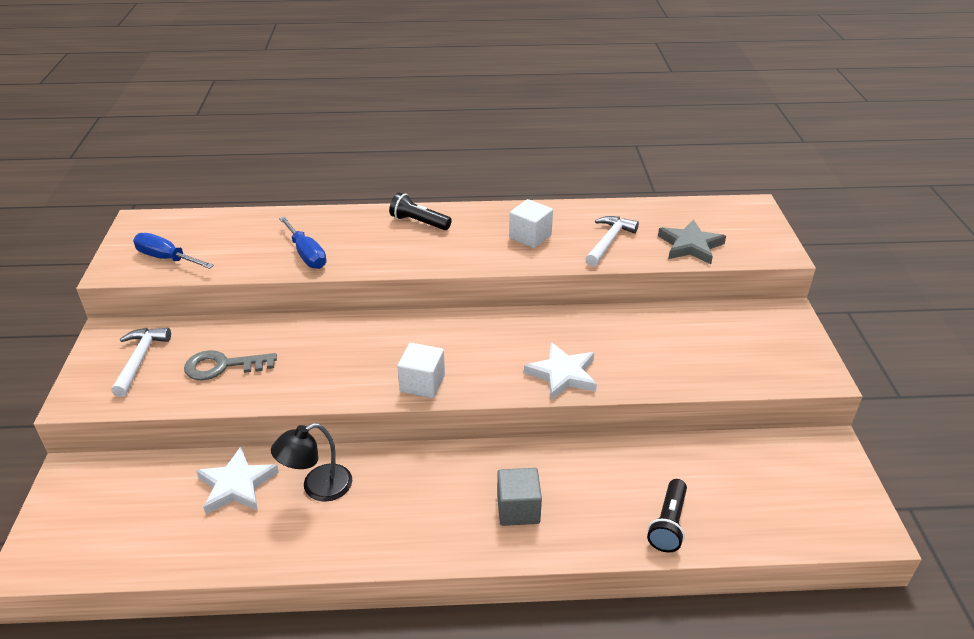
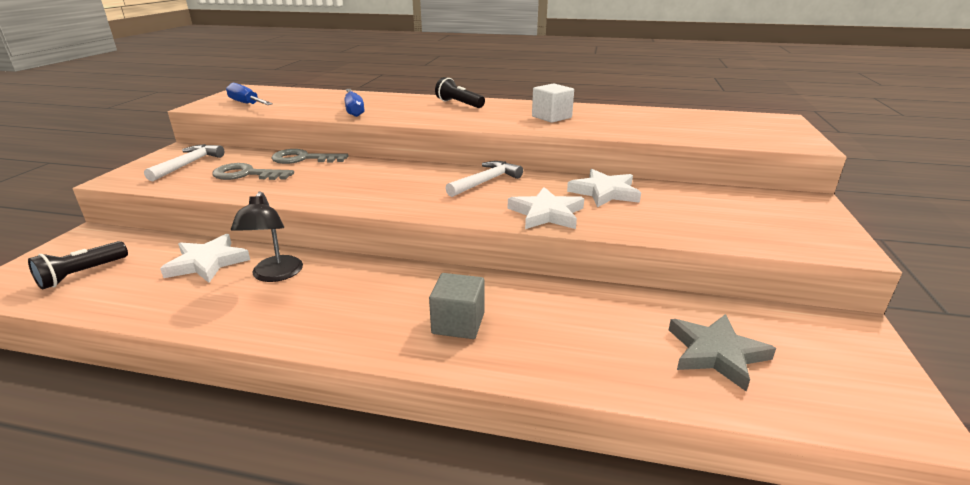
camera: 15 degrees right, 10 degrees down
(269, 327) = (303, 159): none -> grey key
(318, 487) = (275, 275): black lamp -> black lamp turned 75 degrees counterclockwise
(422, 383) = (406, 203): white cube -> none
(606, 332) = (604, 192): none -> white star
(609, 241) = (625, 125): white hammer -> white hammer (486, 181)
(668, 524) = (627, 366): black flashlight -> black flashlight (82, 274)
(690, 245) = (707, 133): grey star -> grey star (716, 353)

